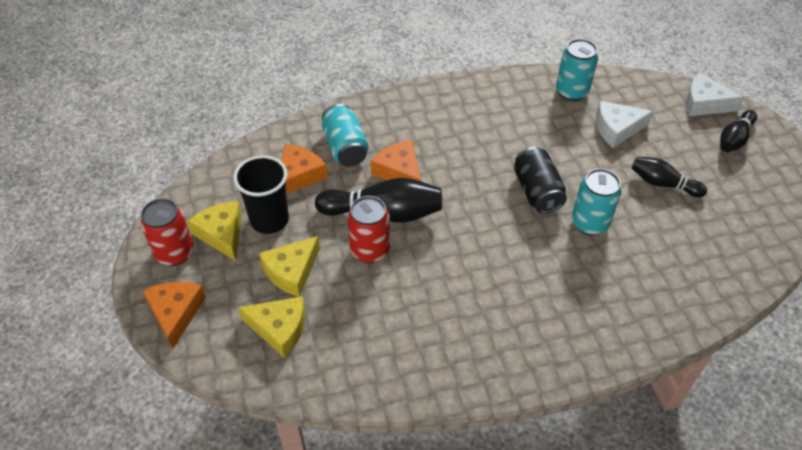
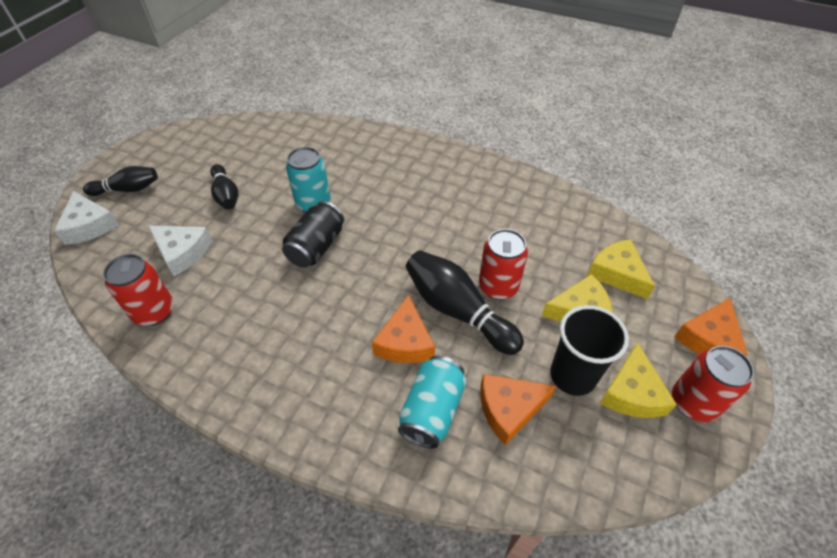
camera: 140 degrees left, 0 degrees up
(571, 92) = (154, 312): turquoise can -> red can

